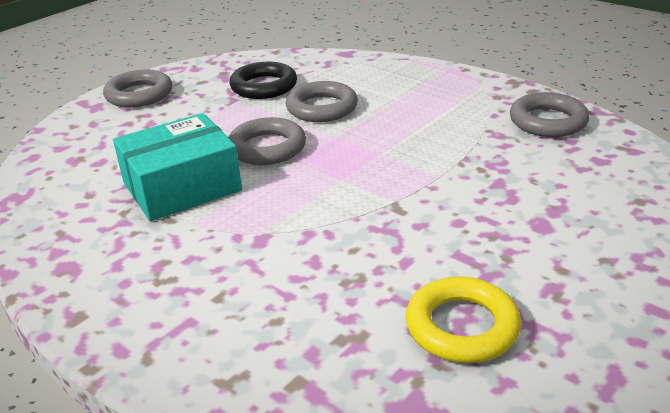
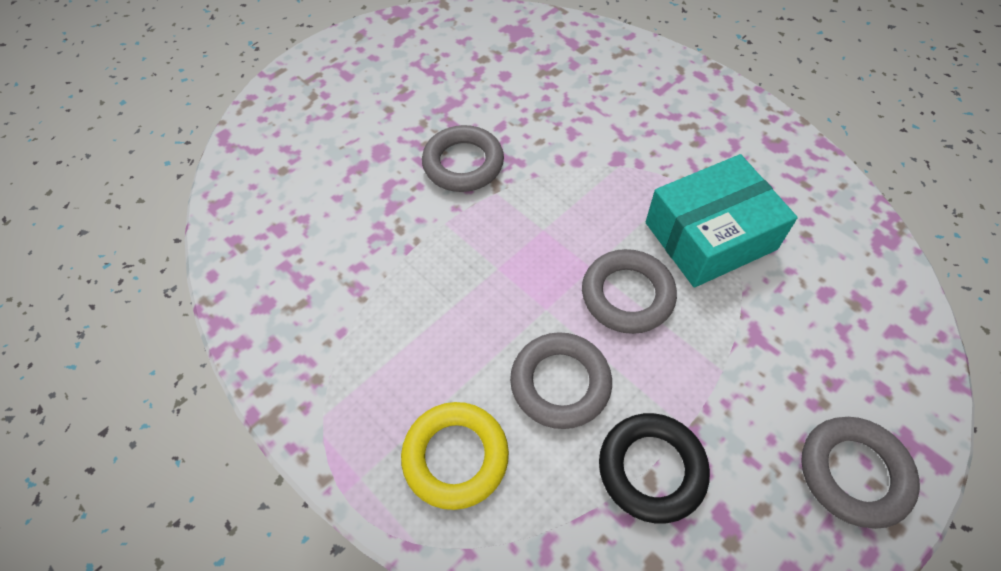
camera: 175 degrees left, 25 degrees up
(462, 326) = (475, 73): yellow ring -> yellow ring (455, 457)
(548, 121) = (286, 306): grey ring -> grey ring (463, 163)

